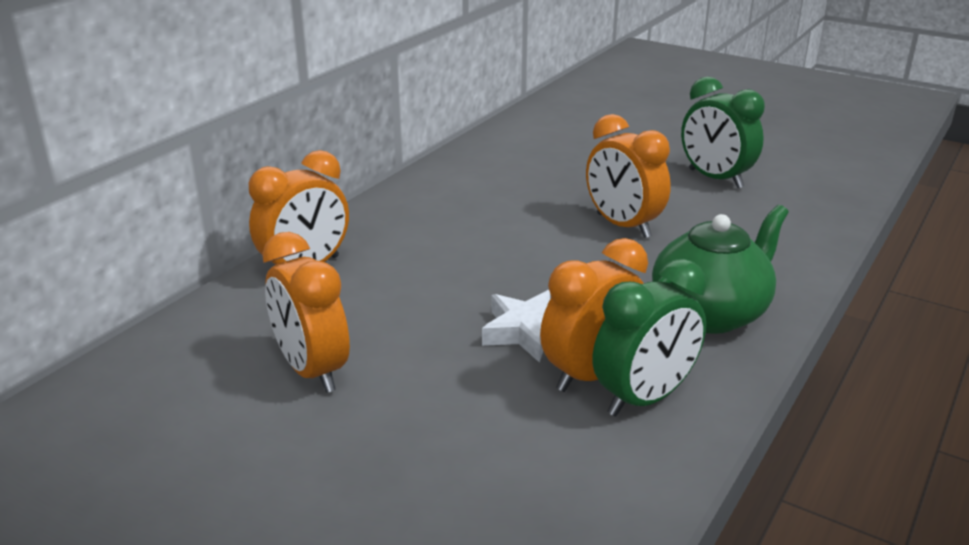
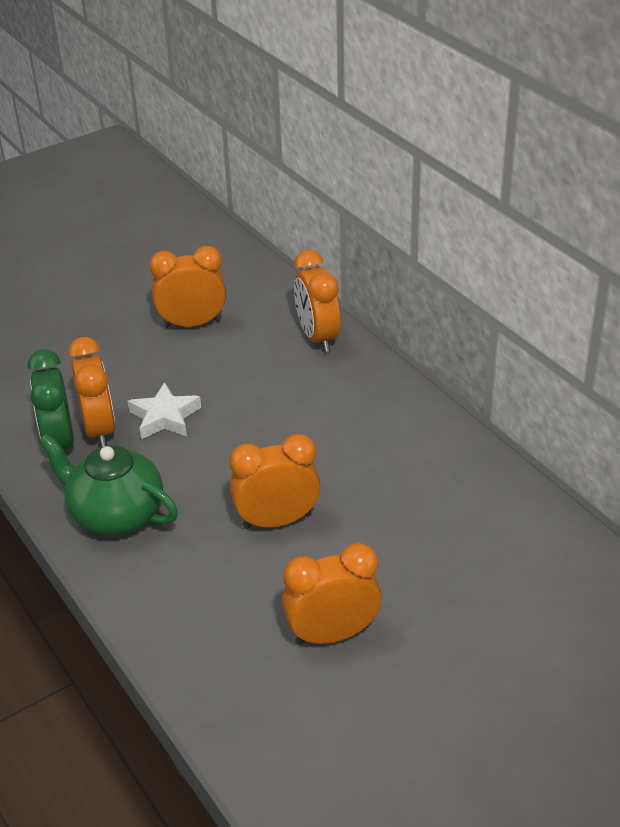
camera: 115 degrees right, 10 degrees up
(710, 314) = (116, 514): green teapot -> green teapot turned 135 degrees clockwise
(715, 179) = (332, 634): green clock -> orange clock

